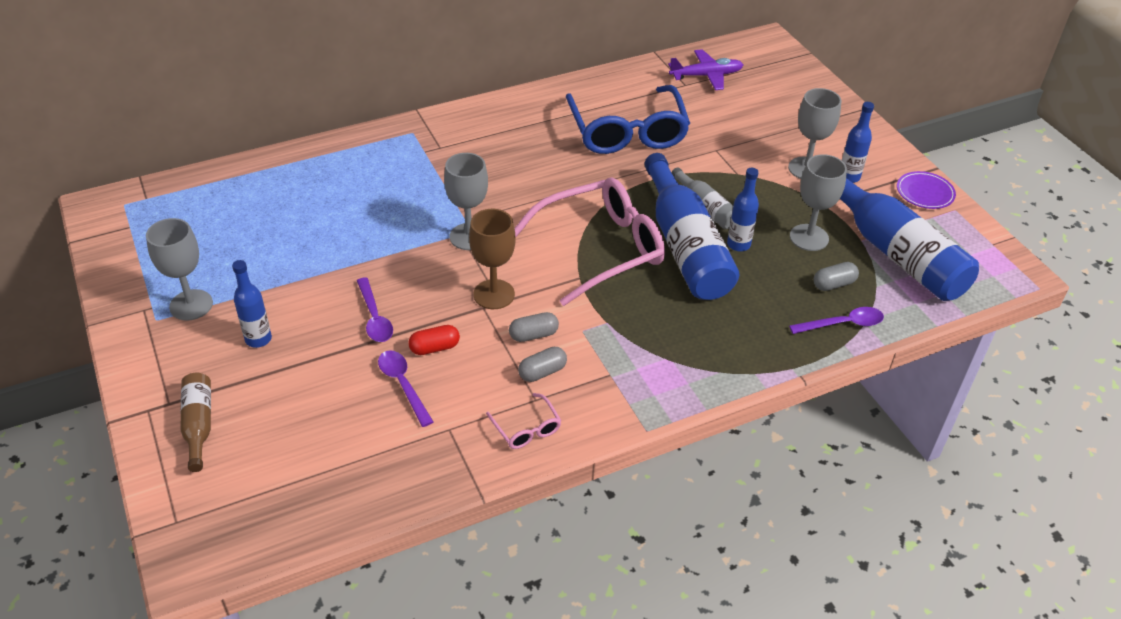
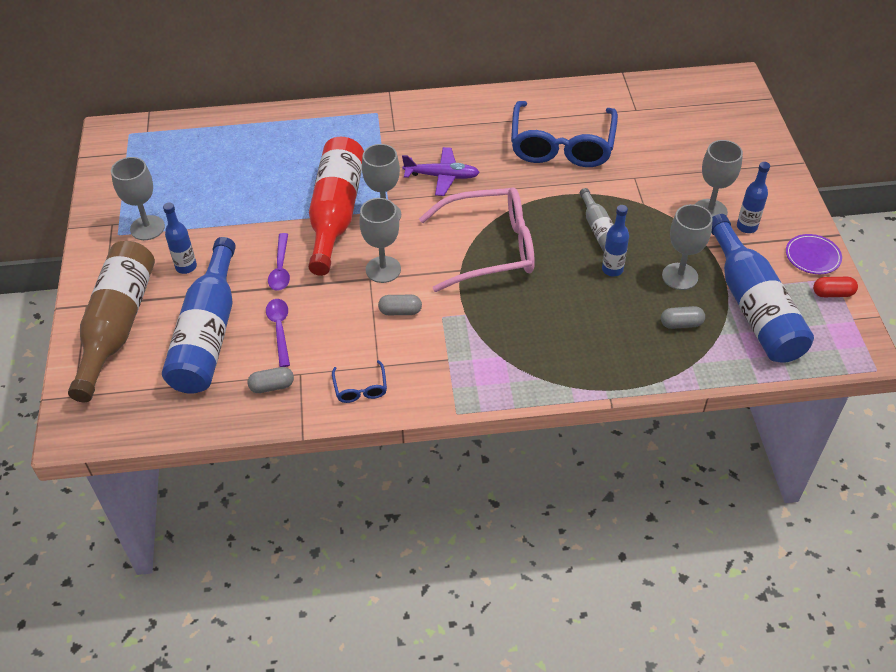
camera: 20 degrees right, 5 degrees up
(198, 425) = (117, 325): brown bottle -> brown bottle, size x2.04
(412, 245) = (335, 213): none -> red bottle
(434, 348) = (317, 304): red capsule -> red capsule (832, 293)
(494, 294) = (383, 269): brown goblet -> grey goblet
(526, 428) = (360, 388): pink glasses -> blue glasses
(542, 372) = (393, 344): grey capsule -> grey capsule (272, 386)
(685, 246) = (564, 261): blue bottle -> blue bottle (208, 334)
(706, 76) = (660, 104): purple plane -> purple plane (442, 176)
(843, 324) = (671, 361): purple spoon -> none

